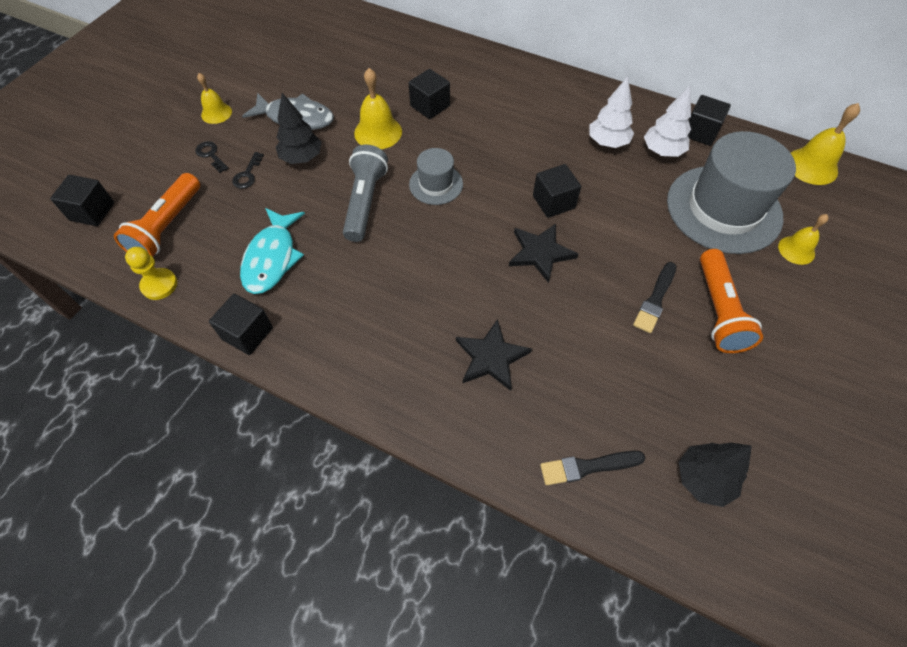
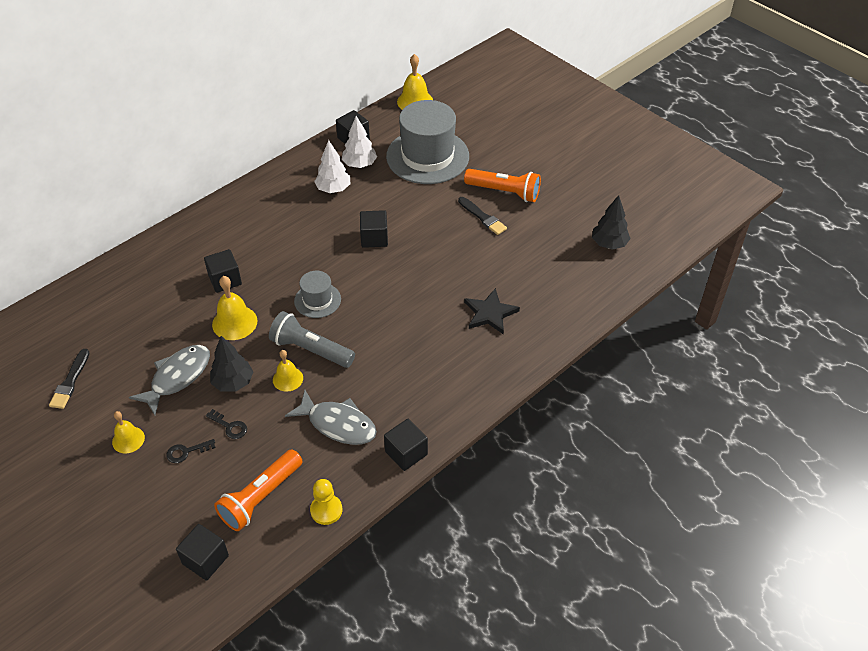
camera: 70 degrees left, 10 degrees down
(167, 227) = (260, 497): orange flashlight -> orange flashlight turned 90 degrees clockwise
(272, 258) = (338, 424): turquoise fish -> grey fish
(540, 253) = (416, 260): black star -> none
(588, 467) = (584, 291): black brush -> black brush (70, 381)
(796, 250) = (477, 139): yellow bell -> yellow bell (288, 379)

